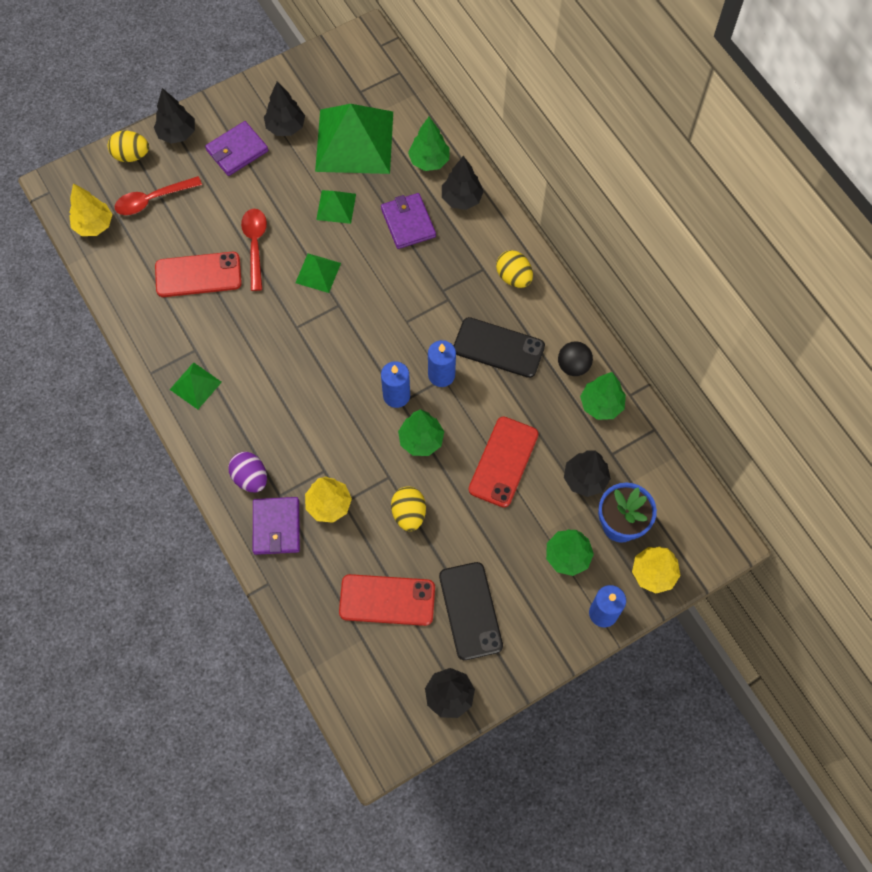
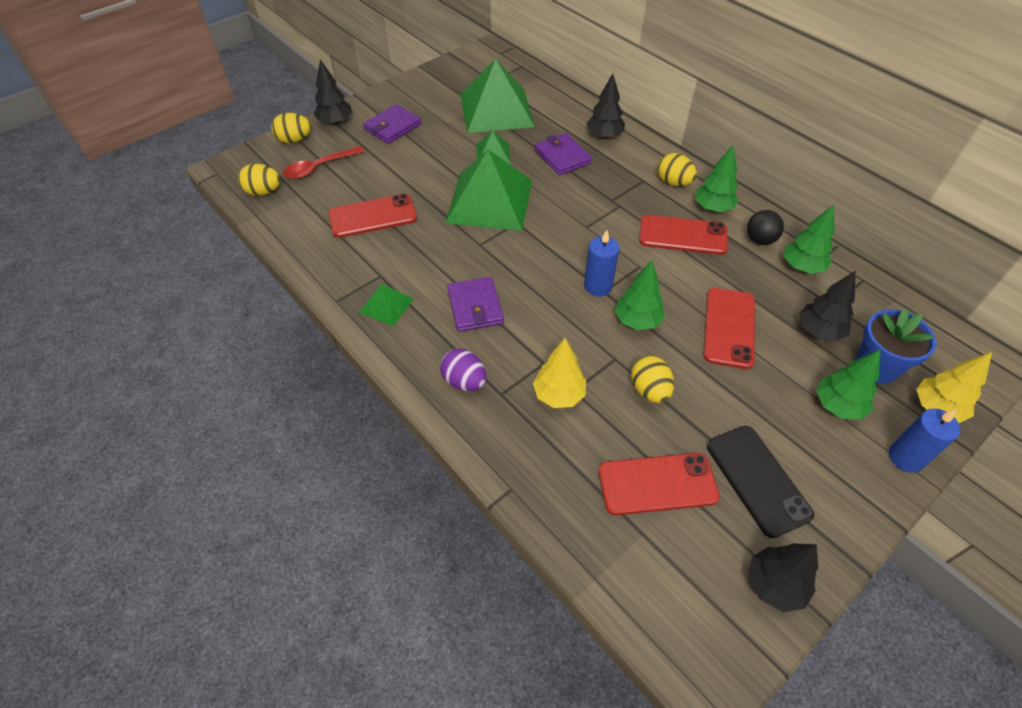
camera: 10 degrees left, 15 degrees down
(94, 225) = (263, 192): yellow tree -> yellow egg
(255, 245) = (424, 188): red spoon -> none
(276, 527) = (505, 426): purple wallet -> purple wallet (475, 307)
(286, 127) = (433, 108): black tree -> none
(318, 273) = (489, 201): green pyramid -> green pyramid, size x2.17
(429, 161) = (566, 115): green tree -> green tree (713, 208)
(441, 375) = (636, 263): blue candle -> none
(498, 348) = (682, 235): black phone -> red phone

